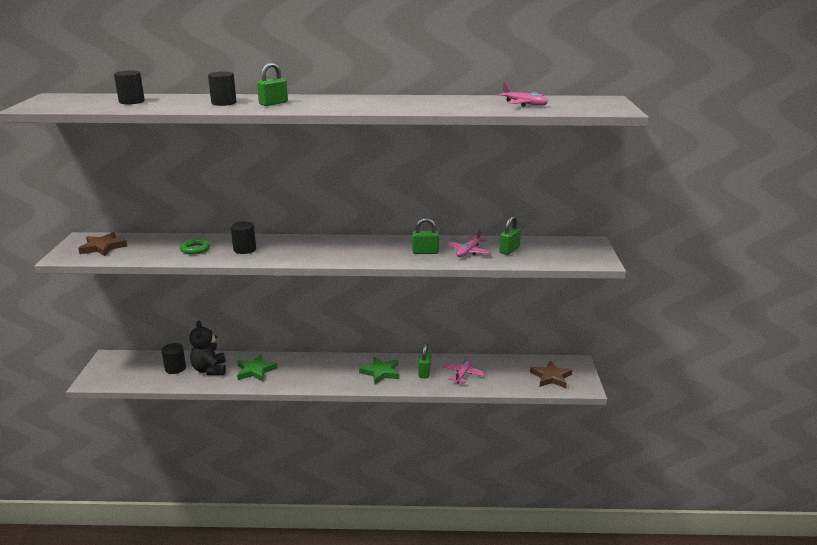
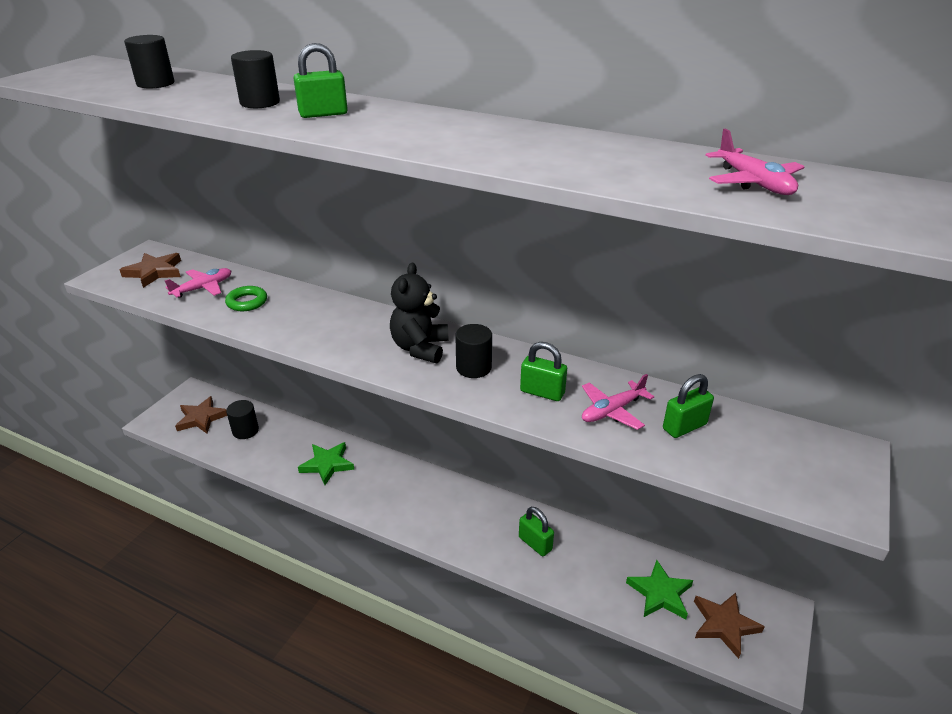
camera: 25 degrees right, 10 degrees up
(131, 370) = (201, 418): none -> brown star
(210, 370) = (279, 446): black teddy bear -> black teddy bear (420, 348)
(244, 249) = (303, 318): black cylinder -> black cylinder (473, 368)
(381, 372) = (476, 522): green star -> green star (660, 593)
(424, 372) = (535, 543): green padlock -> green padlock turned 75 degrees counterclockwise
(463, 374) = (588, 567): pink plane -> pink plane (203, 288)

